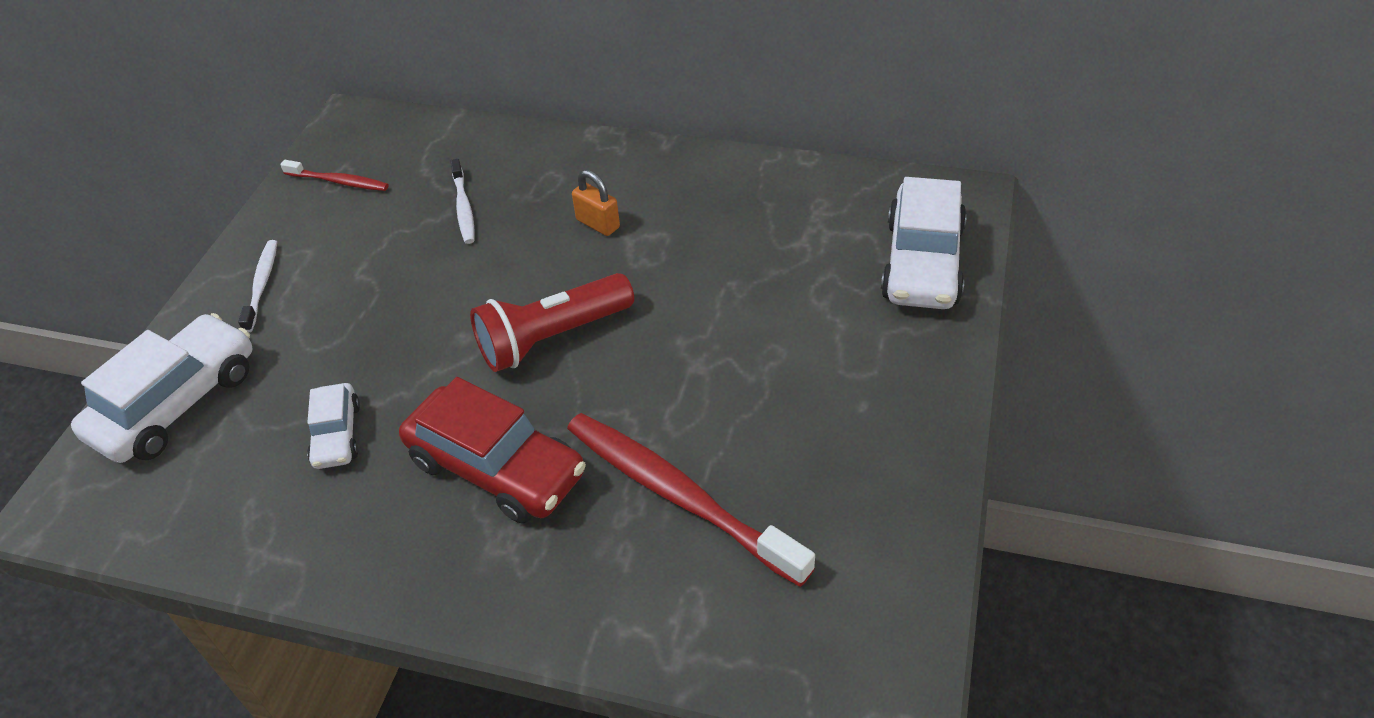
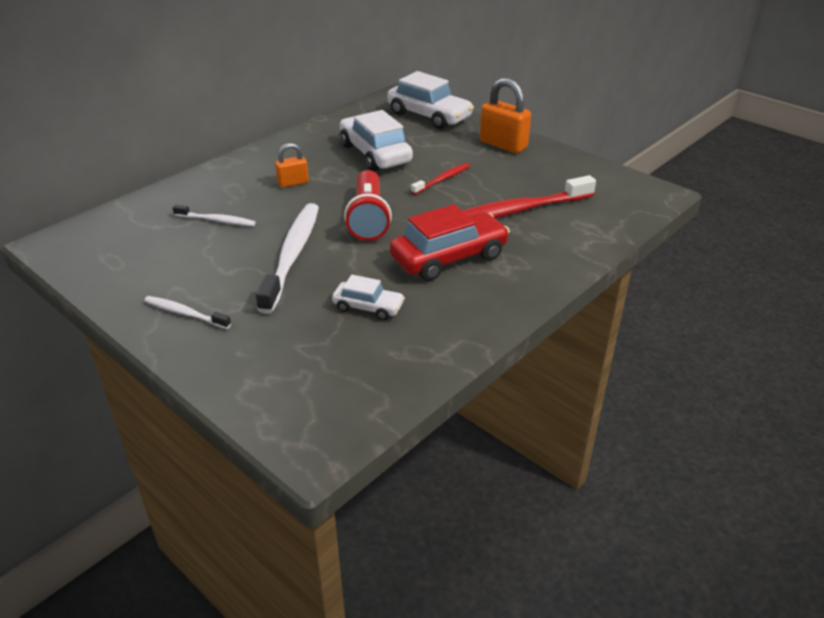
camera: 65 degrees left, 10 degrees down
(176, 403) = (265, 372): white car -> white car (375, 154)
(338, 181) = (117, 261): red toothbrush -> red toothbrush (442, 179)
(420, 310) = (292, 255): none -> white toothbrush
(899, 394) = (503, 145): none -> orange padlock

